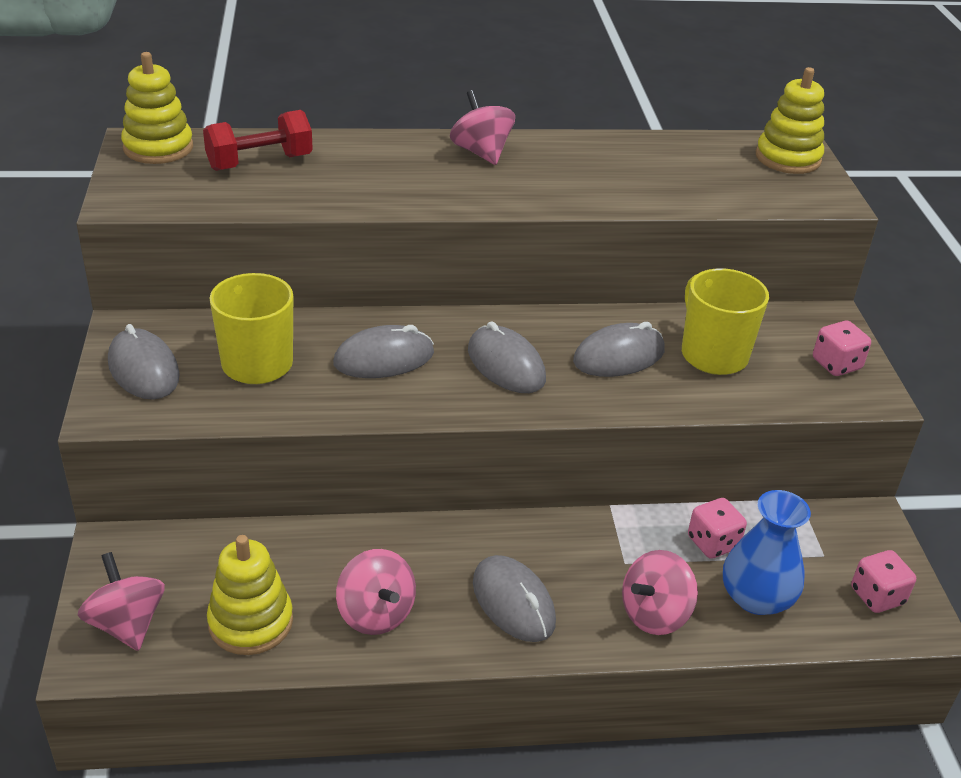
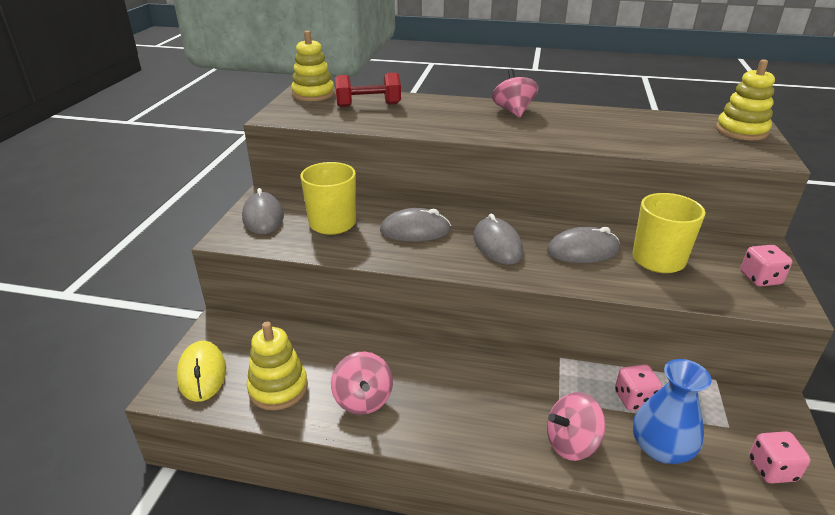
camera: 20 degrees right, 5 degrees down
(127, 624) = (202, 373): pink spinning top -> yellow mouse
(513, 602) = (464, 412): grey mouse -> none

